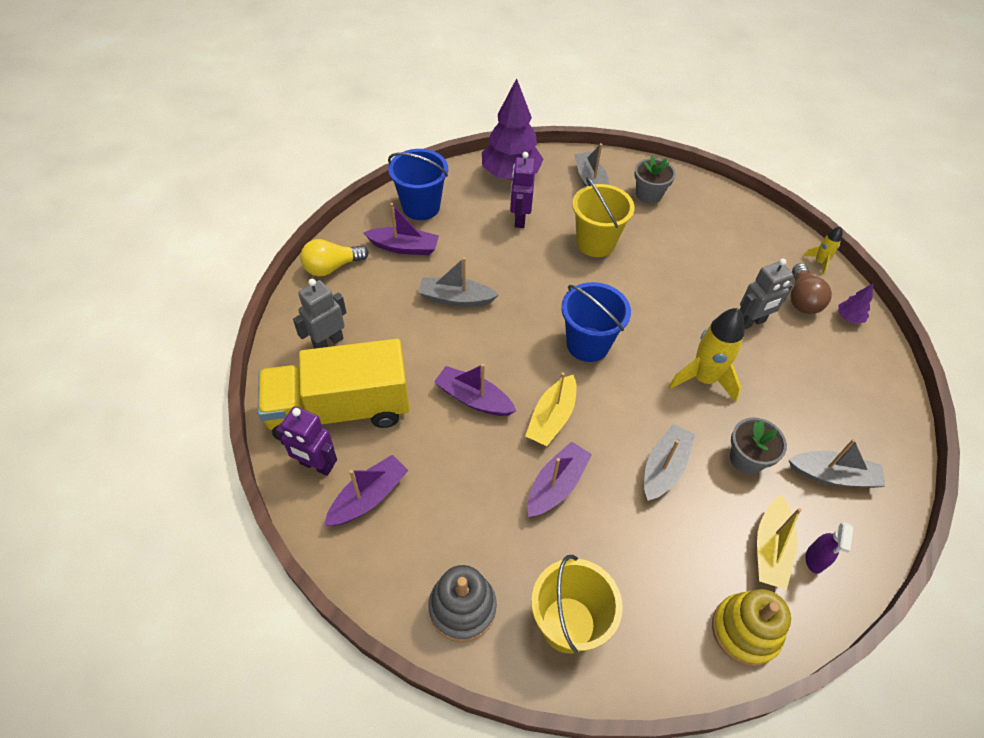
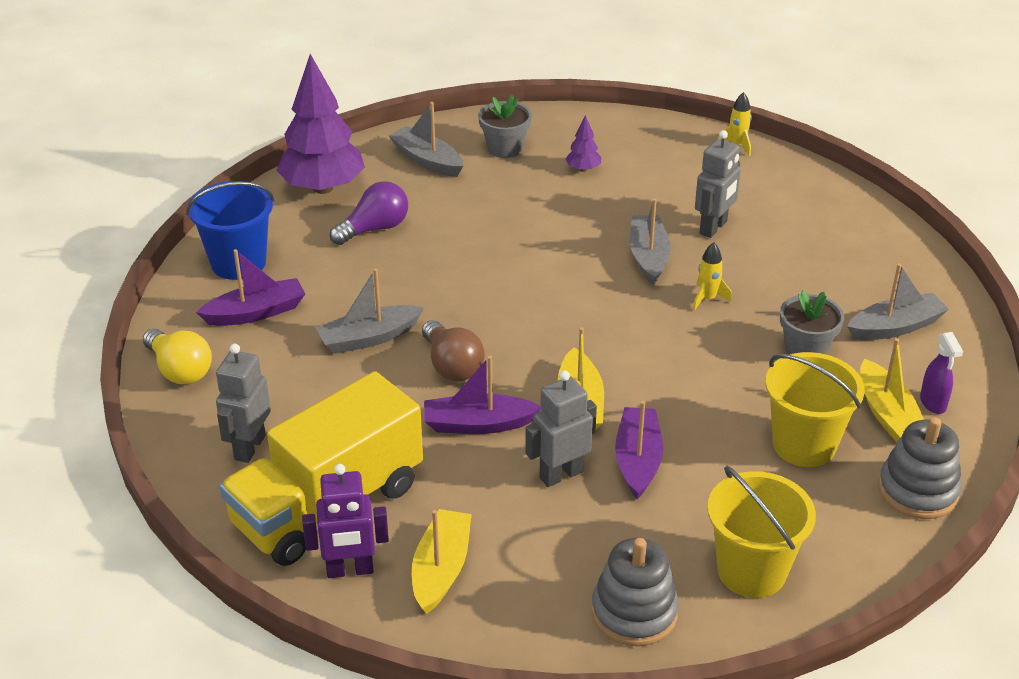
camera: 30 degrees left, 15 degrees down
(332, 267) = (180, 370): yellow light bulb -> yellow light bulb turned 75 degrees counterclockwise
(369, 497) = (441, 569): purple boat -> yellow boat
(497, 467) = (561, 474): none -> grey robot
(519, 219) = (374, 229): purple robot -> purple light bulb
(588, 344) = (560, 319): blue bucket -> none
(595, 243) = (485, 219): yellow bucket -> yellow bucket (804, 445)
(664, 467) = (733, 394): grey boat -> grey boat (648, 257)
(703, 379) = (707, 299): yellow rocket -> yellow rocket, size x0.50
(745, 631) = (918, 491): yellow stacking toy -> grey stacking toy
(802, 299) = (746, 186): brown light bulb -> brown light bulb (452, 366)
(849, 318) = (804, 185): purple tree -> purple tree (583, 169)

